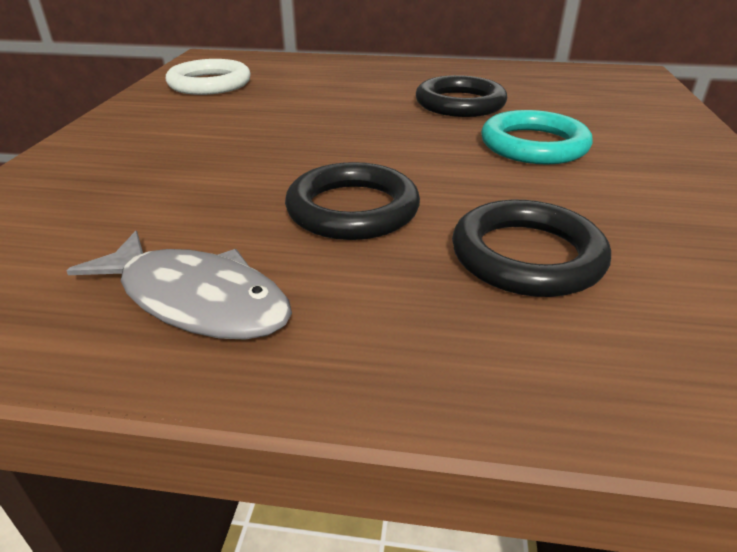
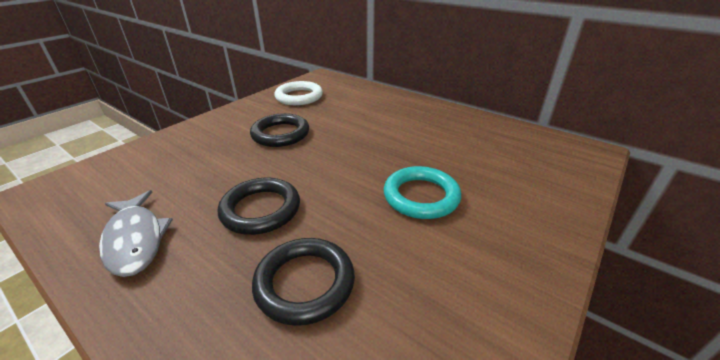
camera: 30 degrees right, 0 degrees up
(460, 103) = (417, 146): black ring -> black ring (280, 134)

